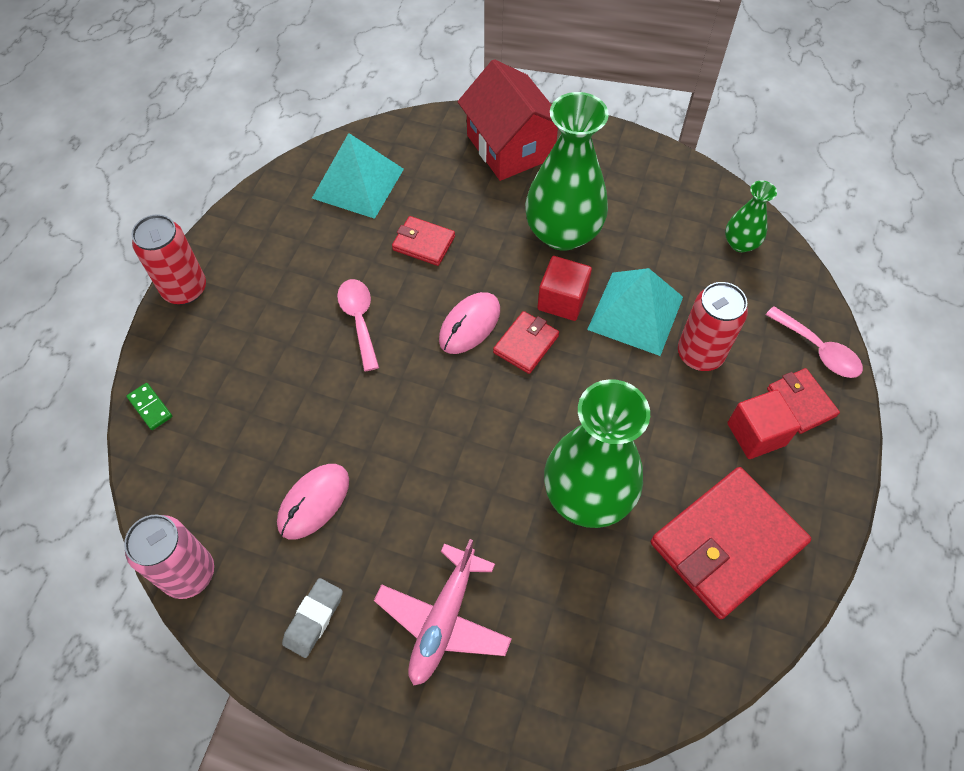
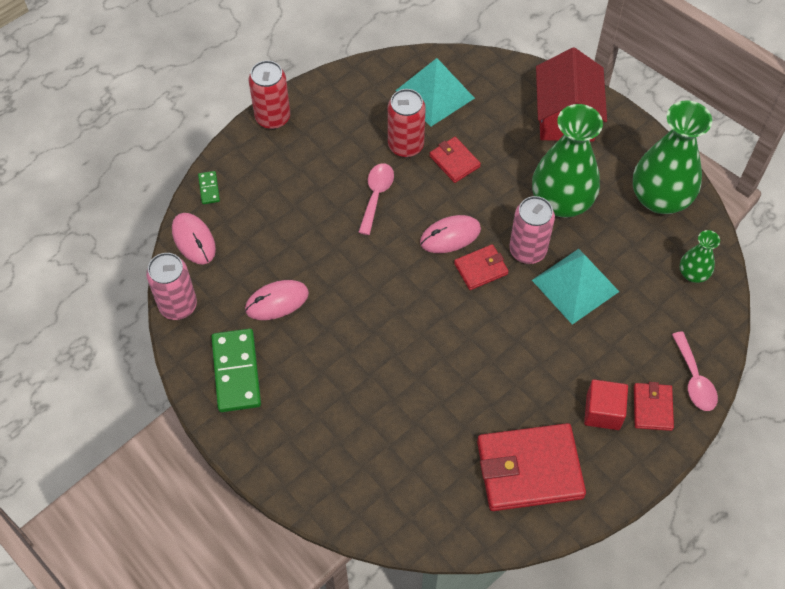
camera: 30 degrees right, 0 degrees up
(164, 479) = (194, 240): none -> pink mouse
(313, 619) = (236, 372): grey eraser -> green domino
(443, 620) = (314, 415): pink plane -> none
(562, 300) = (527, 250): red cube -> pink can
(587, 495) = (456, 389): green vase -> green vase (660, 198)
(700, 354) = (602, 337): red can -> red can (405, 145)

